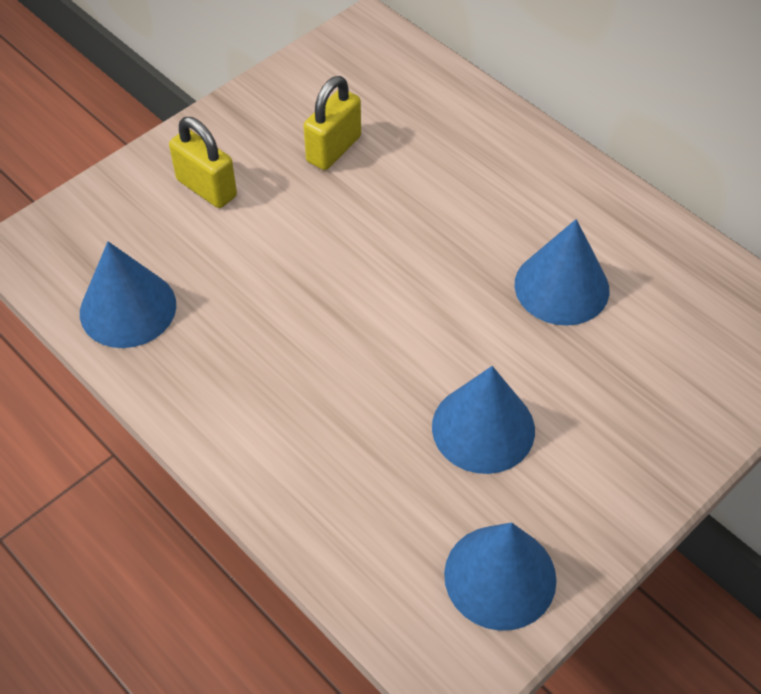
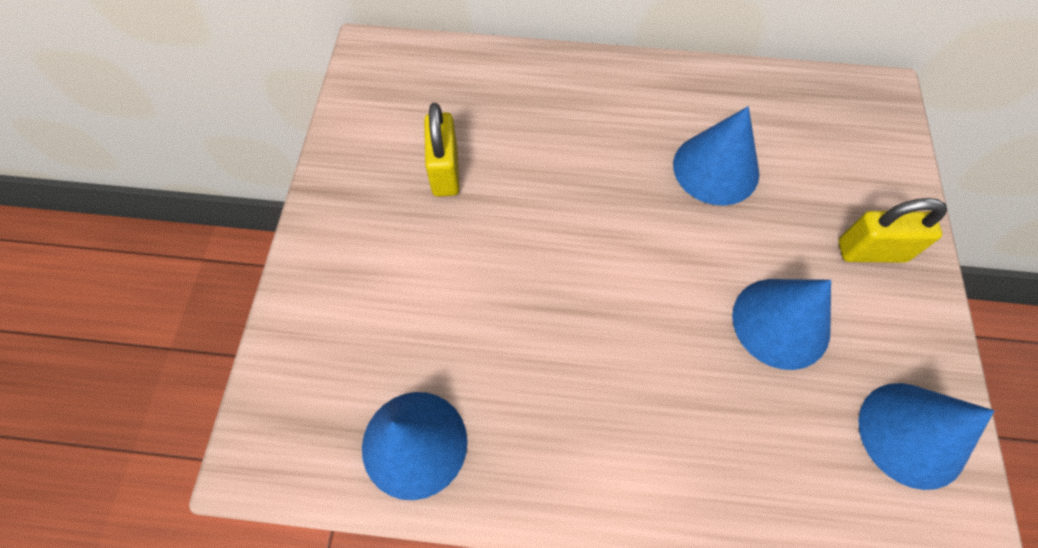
camera: 40 degrees left, 10 degrees up
(206, 188) = (373, 278): yellow padlock -> yellow padlock (871, 251)

